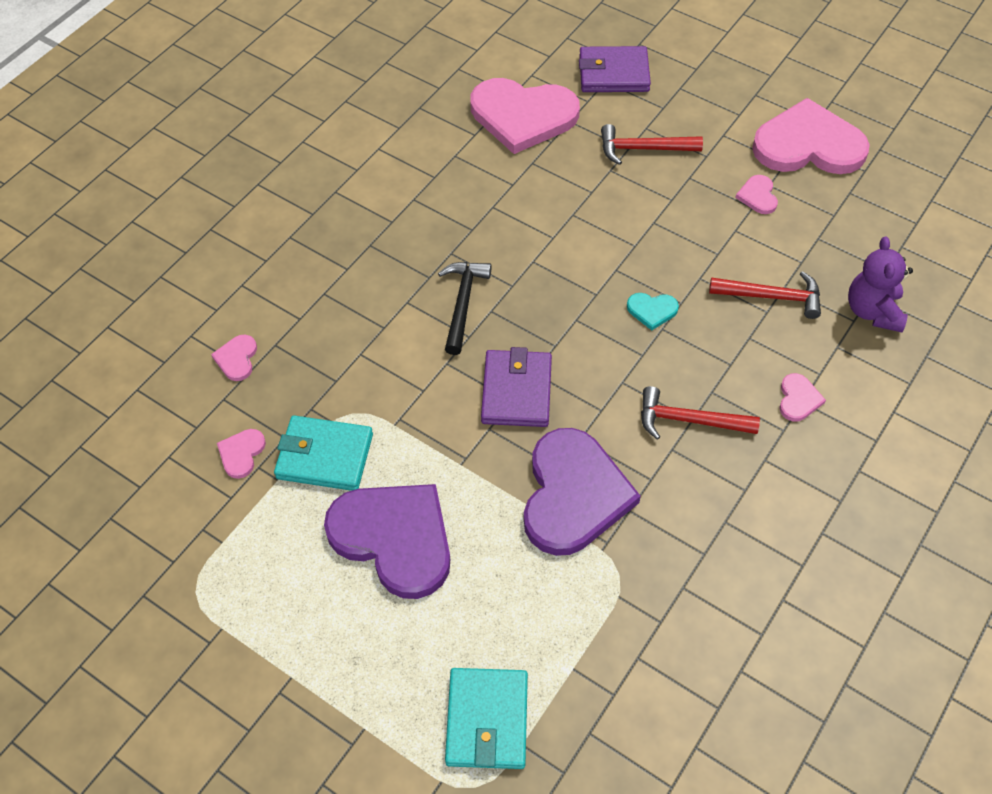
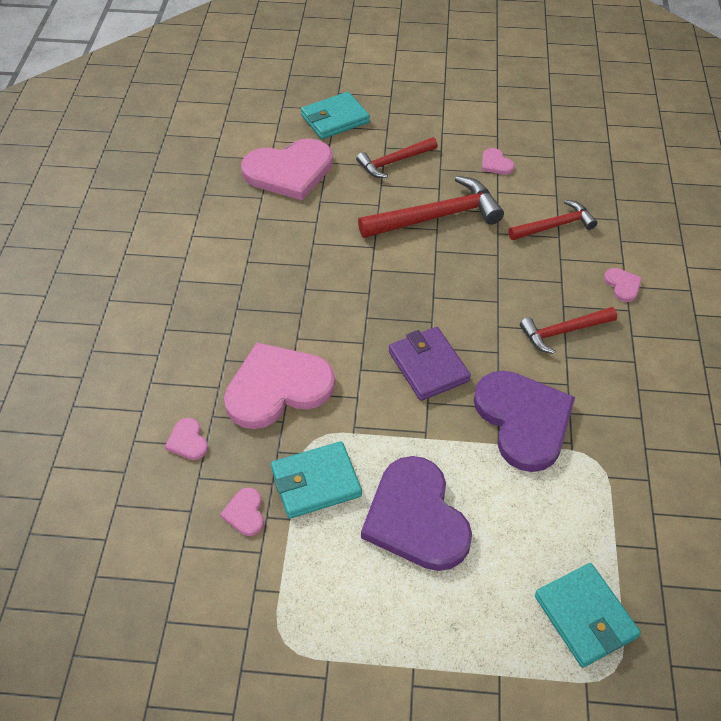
camera: 30 degrees left, 5 degrees down
(394, 538) = (416, 517): purple heart -> purple heart turned 120 degrees counterclockwise
(462, 303) = (341, 321): black hammer -> none
(613, 73) = (335, 119): purple wallet -> turquoise wallet
(645, 231) = (436, 216): none -> red hammer
(652, 310) = (482, 268): turquoise heart -> none
(808, 144) = (503, 118): pink heart -> pink heart (277, 388)
(873, 311) = (625, 208): purple teddy bear -> none

